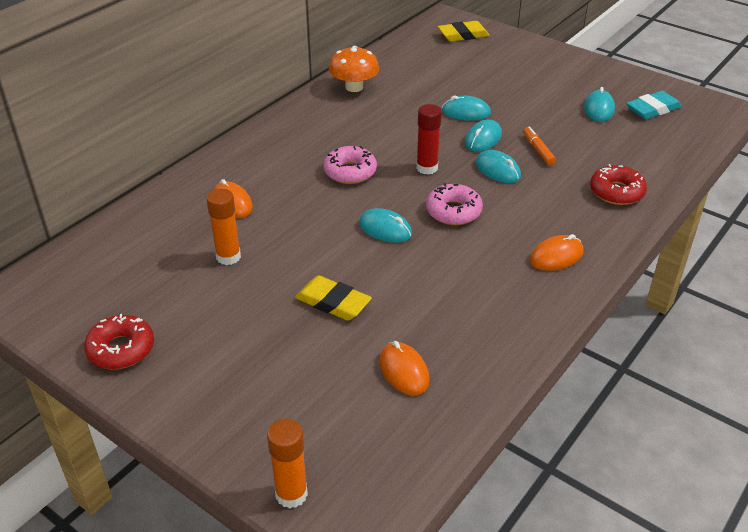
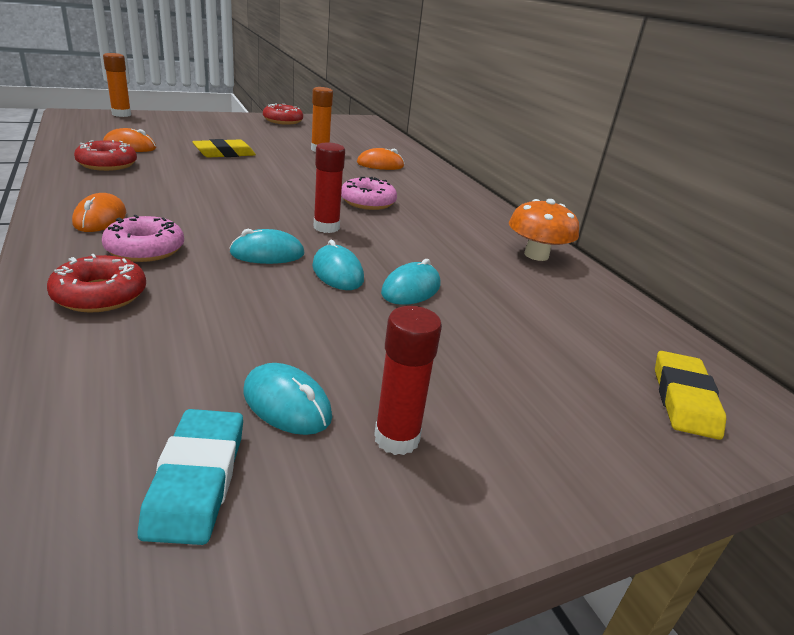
camera: 115 degrees right, 10 degrees down
(385, 229) = (268, 186): turquoise mouse -> none
(453, 211) = (243, 211): pink donut -> pink donut (145, 249)
(468, 340) = (107, 164): none -> red donut
(538, 150) = (264, 292): orange marker -> none
(579, 83) = (397, 438): none -> red glue stick

